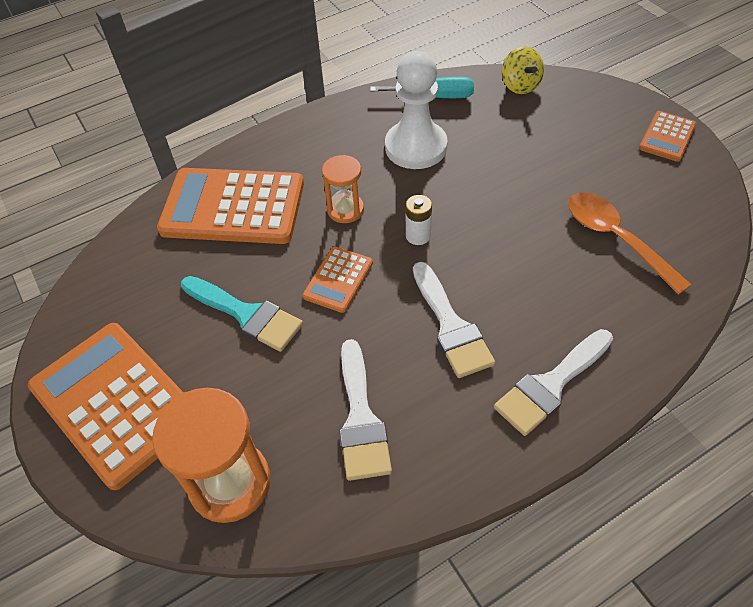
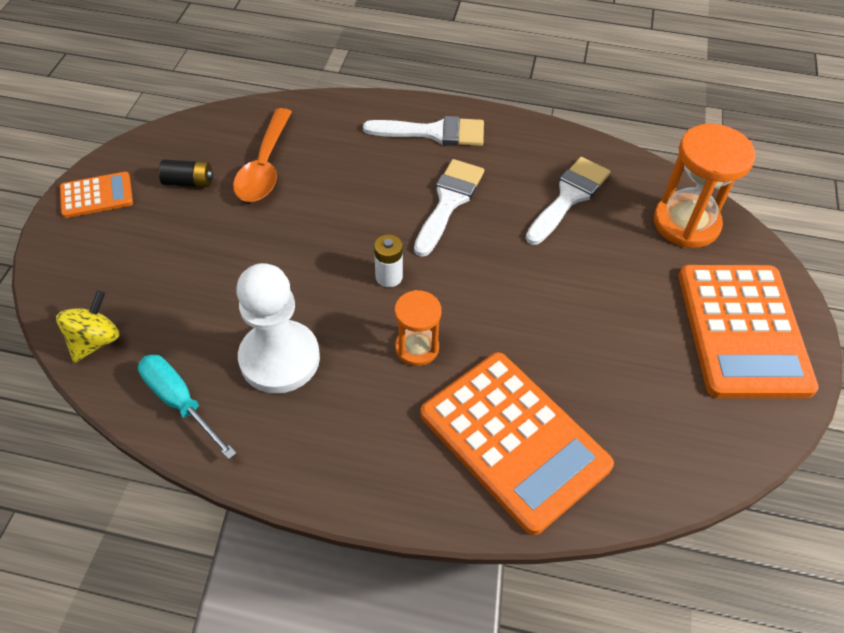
camera: 140 degrees left, 0 degrees up
(246, 314) = (589, 321): turquoise brush -> none
(338, 280) = (490, 292): orange calculator -> none
(637, 187) = (189, 182): none -> black battery

